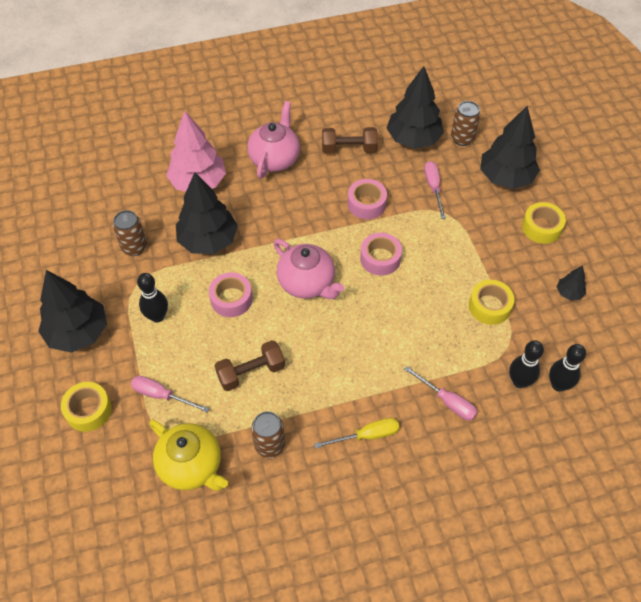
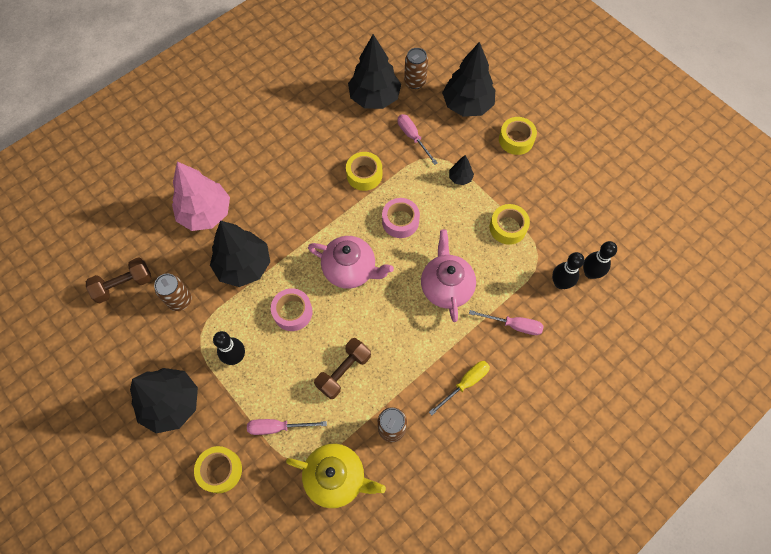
camera: 25 degrees left, 10 degrees up
(275, 159) = (263, 163): pink teapot -> pink teapot (446, 287)
(349, 149) = (324, 128): brown dumbbell -> brown dumbbell (124, 285)
(366, 204) = (364, 175): pink tape -> yellow tape
(569, 293) = (563, 189): black tree -> black tree (460, 178)

